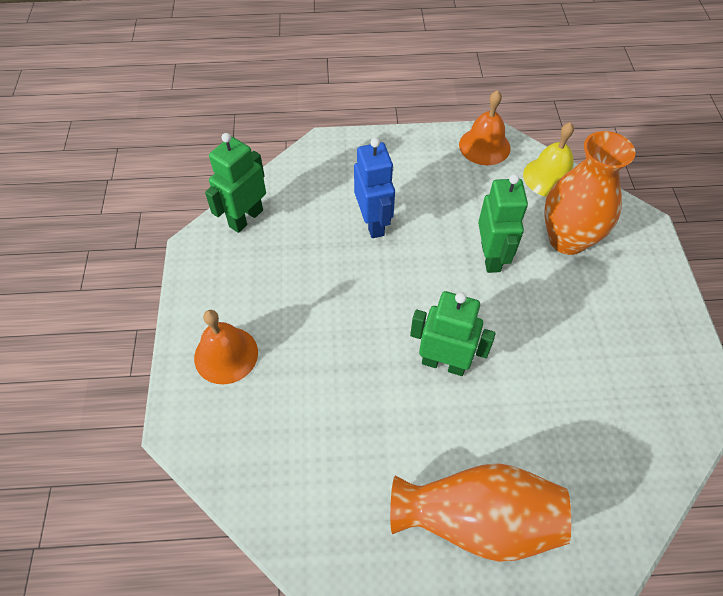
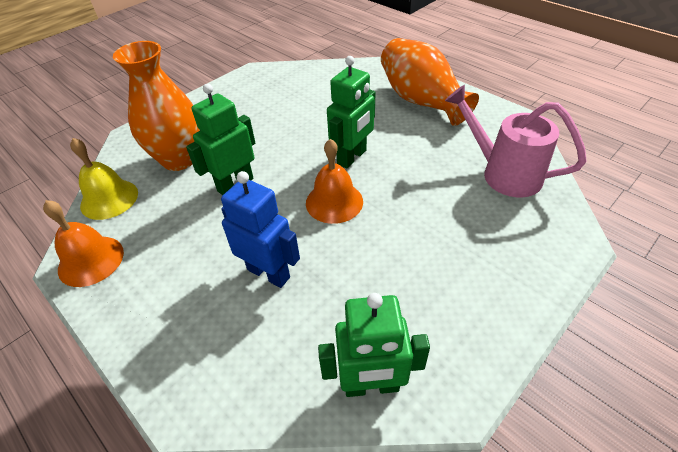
camera: 130 degrees left, 10 degrees down
(226, 355) = (501, 265): orange bell -> orange bell (334, 202)
(293, 466) = (503, 173): none -> pink watering can
(373, 223) = (269, 273): blue robot -> blue robot turned 90 degrees clockwise
(444, 363) = (352, 157): green robot -> green robot turned 120 degrees counterclockwise

